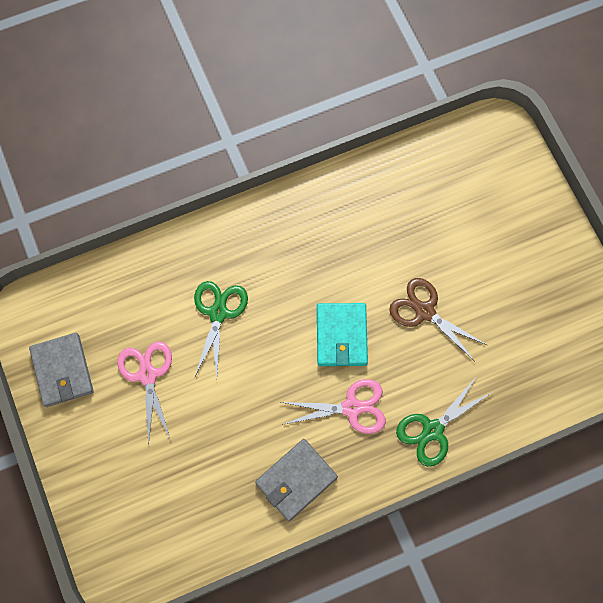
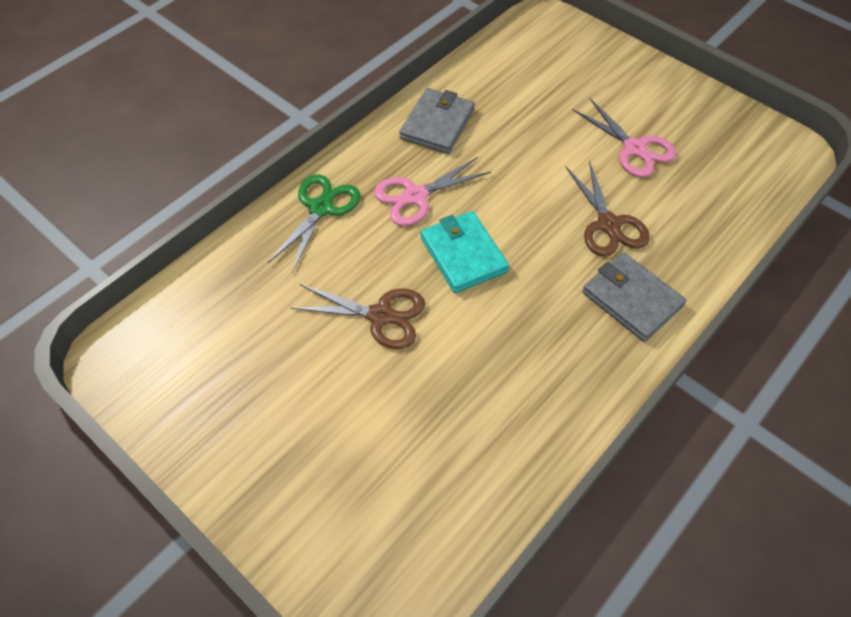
camera: 155 degrees right, 15 degrees down
(62, 371) = (715, 123): grey wallet -> grey wallet (632, 299)
(218, 313) = (608, 224): green scissors -> brown scissors

